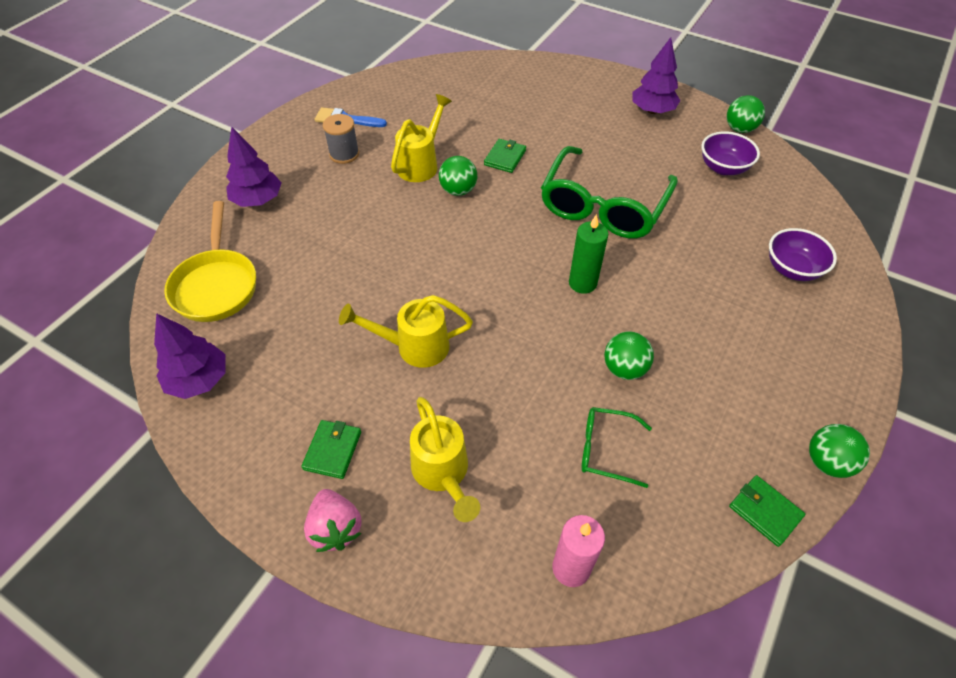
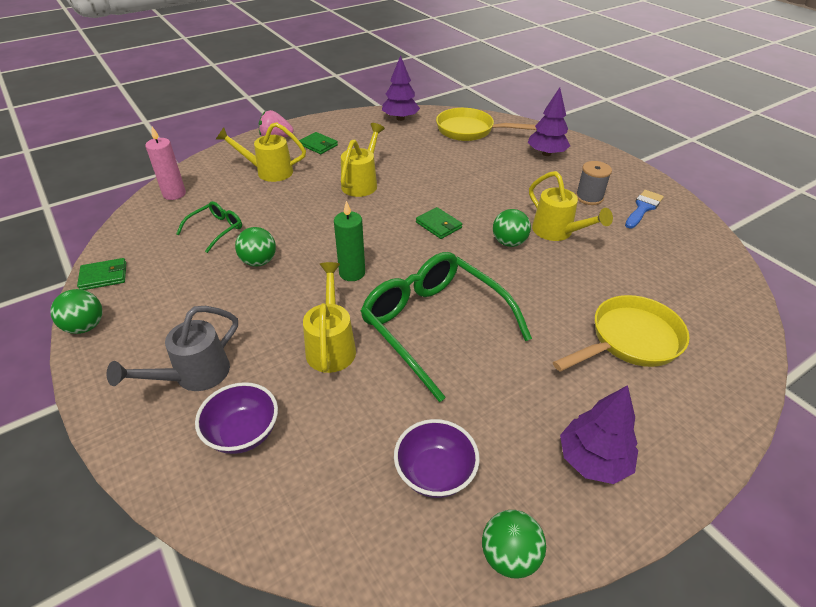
camera: 115 degrees right, 10 degrees down
(505, 157) = (544, 285): green wallet -> green wallet (439, 225)
(536, 108) = (630, 340): none -> yellow pan
(677, 258) = (331, 345): none -> yellow watering can
(784, 329) = (194, 376): none -> grey watering can

